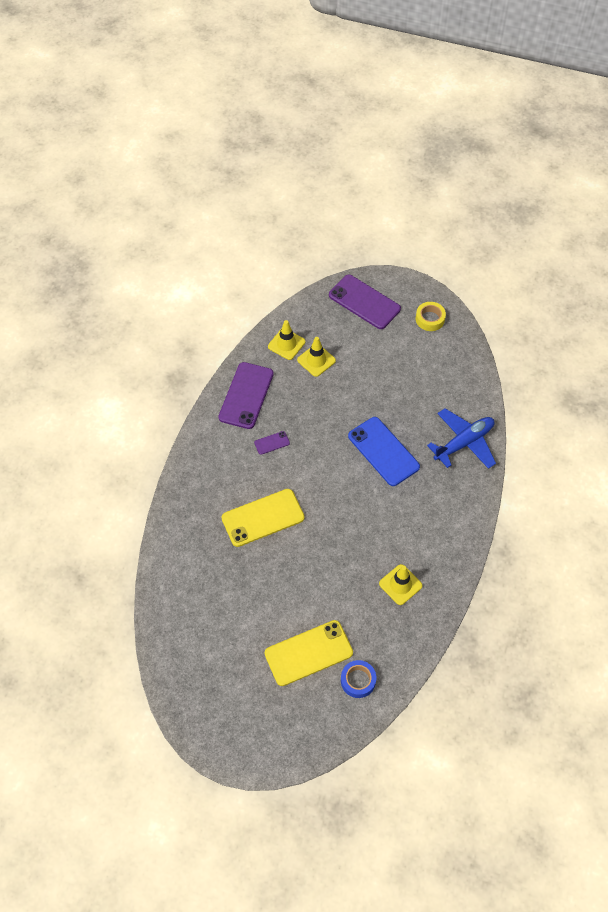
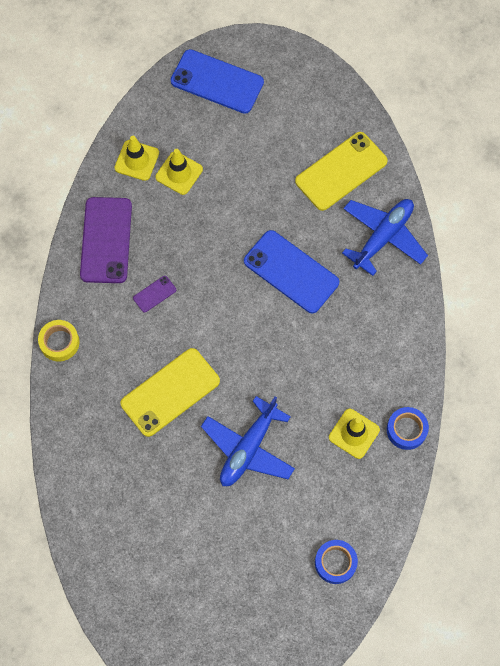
camera: 15 degrees left, 10 degrees up
(308, 653) = (269, 545): yellow phone -> yellow phone (341, 171)
(312, 574) = (248, 448): none -> blue plane
(364, 302) = (217, 82): purple phone -> blue phone
(430, 319) = (302, 86): yellow tape -> yellow tape (59, 342)
(444, 592) = (406, 430): none -> blue tape

